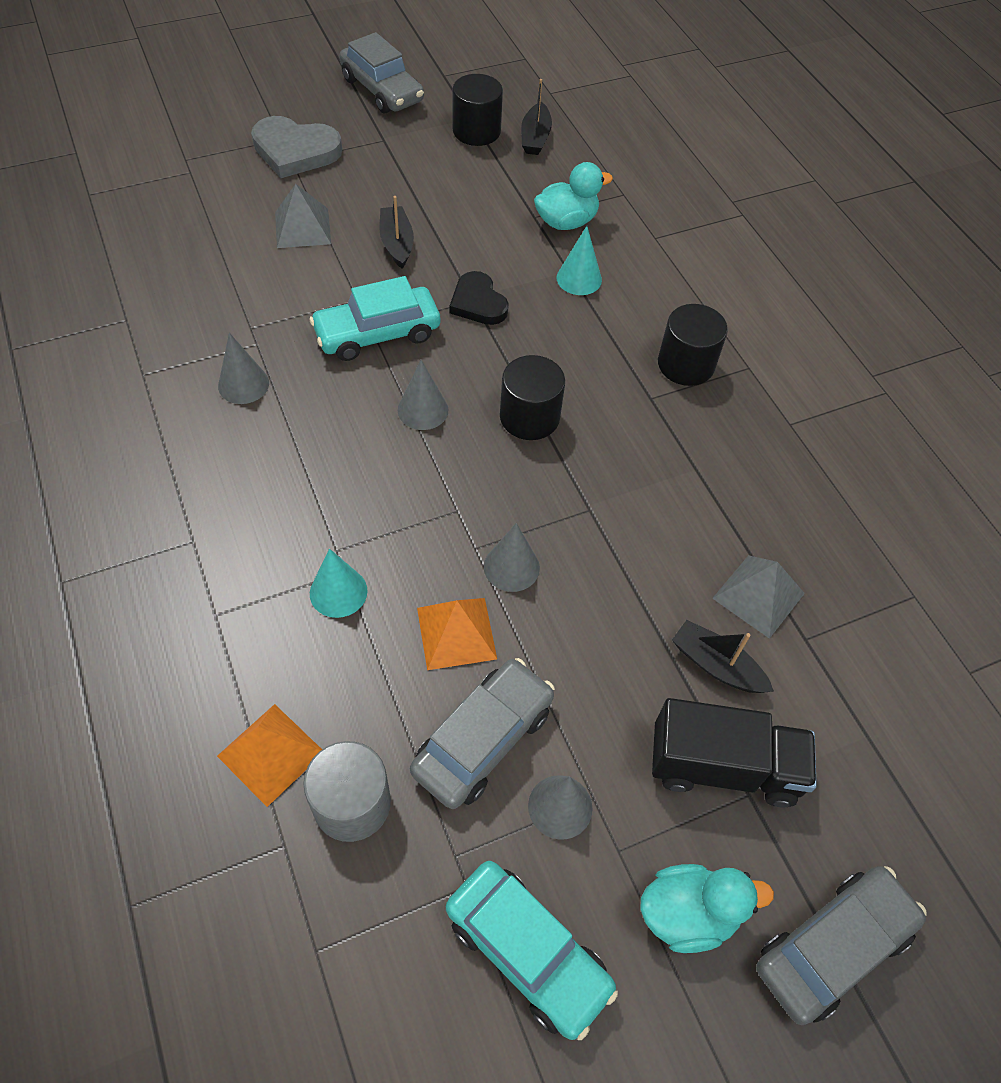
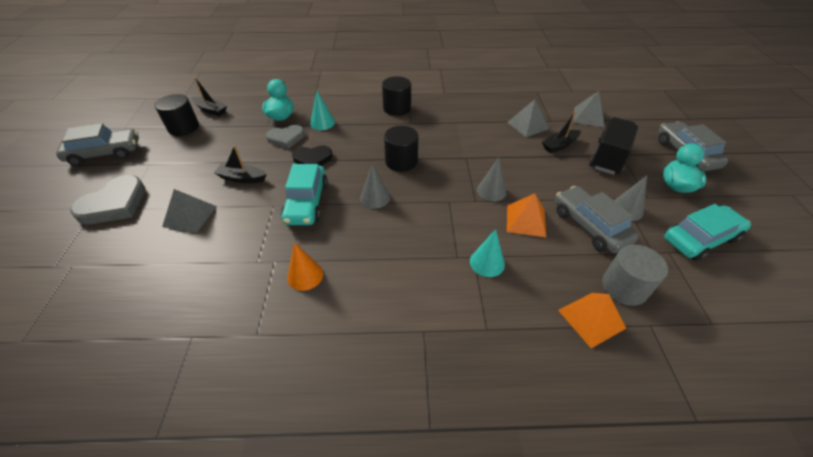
camera: 65 degrees left, 10 degrees down
(243, 384) = (305, 275): grey cone -> orange cone
(513, 251) = (286, 138): none -> grey heart
(869, 717) = (588, 117): none -> grey pyramid

